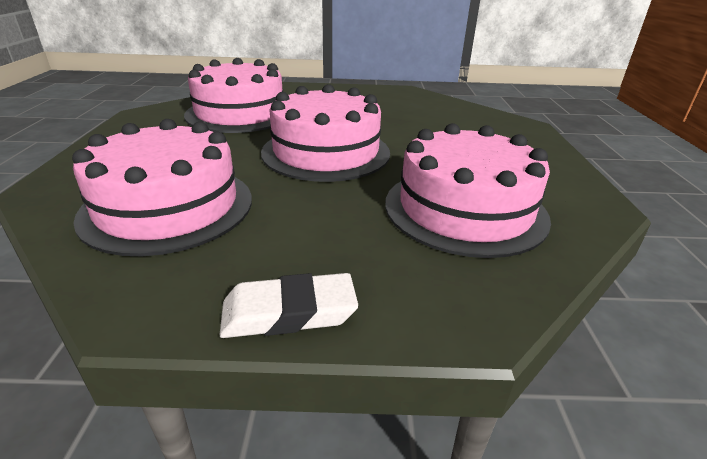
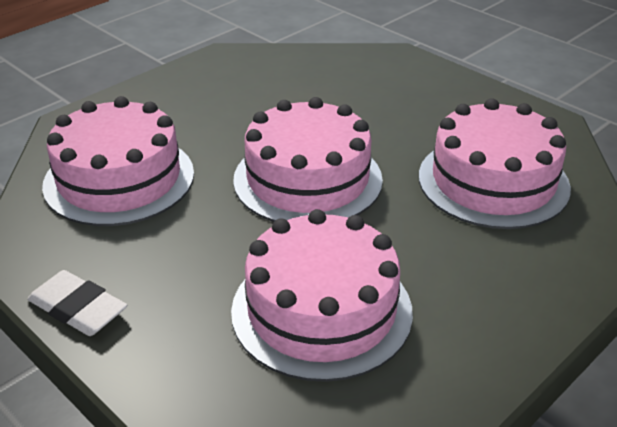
camera: 45 degrees right, 5 degrees up
(240, 113) = (305, 88): pink cake -> pink cake (493, 181)

